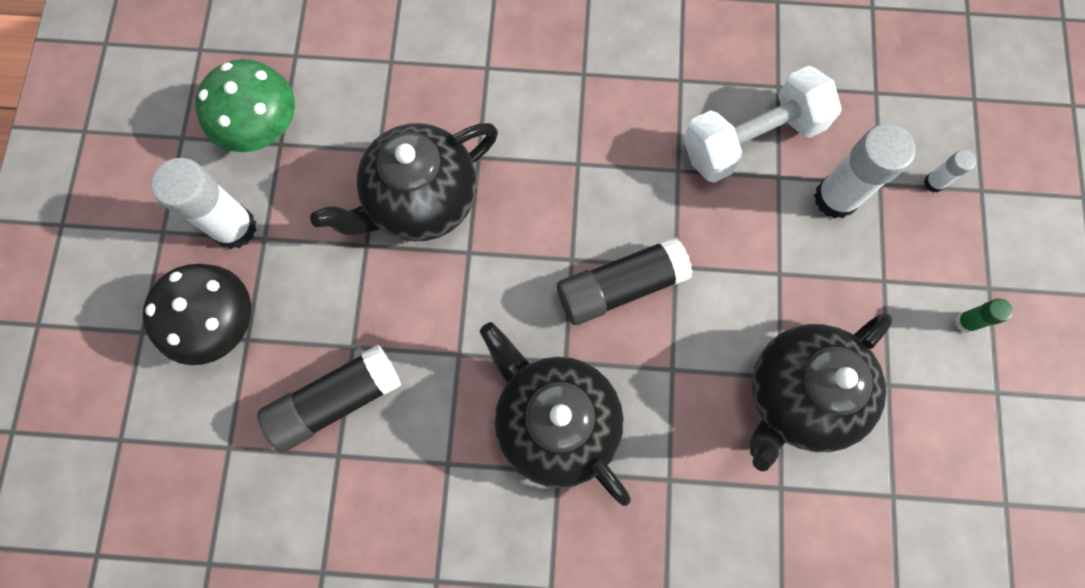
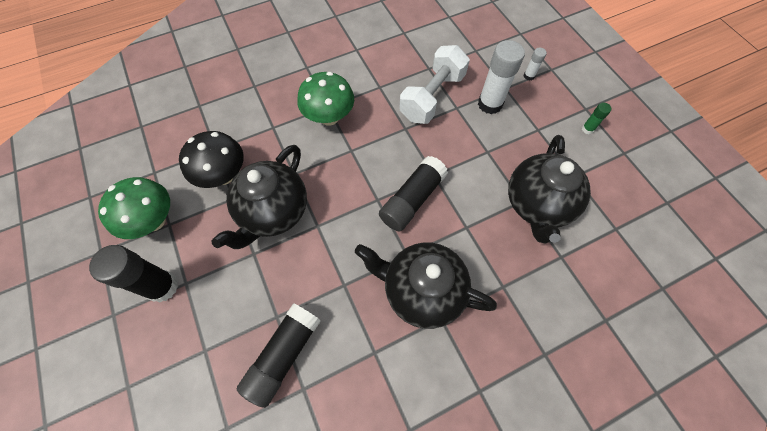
camera: 30 degrees left, 10 degrees down
(220, 324) = (181, 350): black mushroom -> black mushroom (223, 175)
(235, 228) = (163, 287): white glue stick -> black glue stick
(576, 93) = (329, 117): none -> green mushroom

